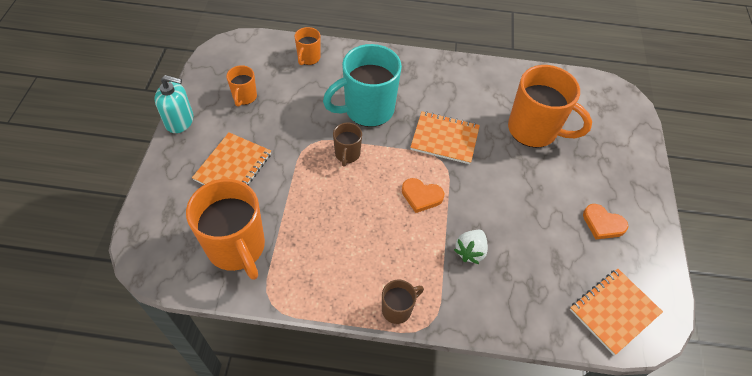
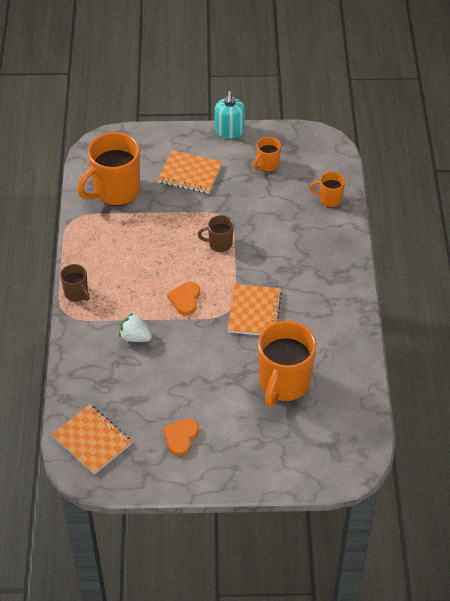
camera: 85 degrees right, 5 degrees down
(244, 97) = (267, 165): orange mug -> orange mug turned 45 degrees counterclockwise
(367, 110) = (275, 251): turquoise mug -> none

